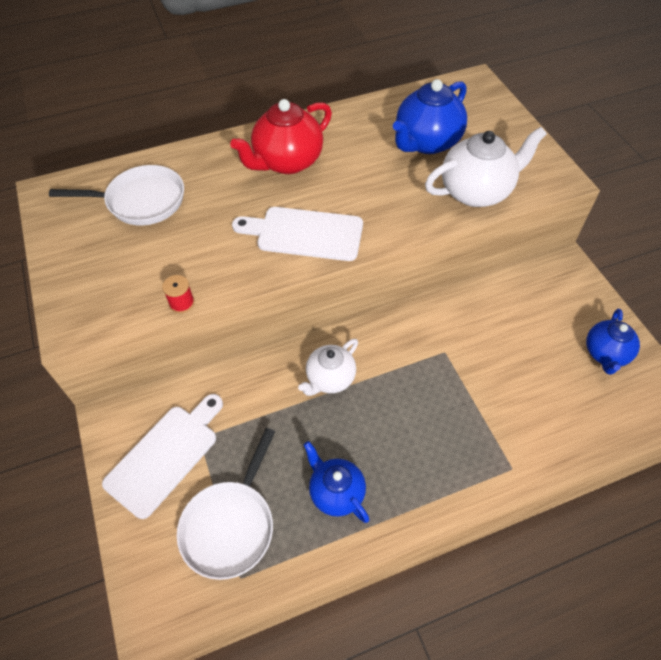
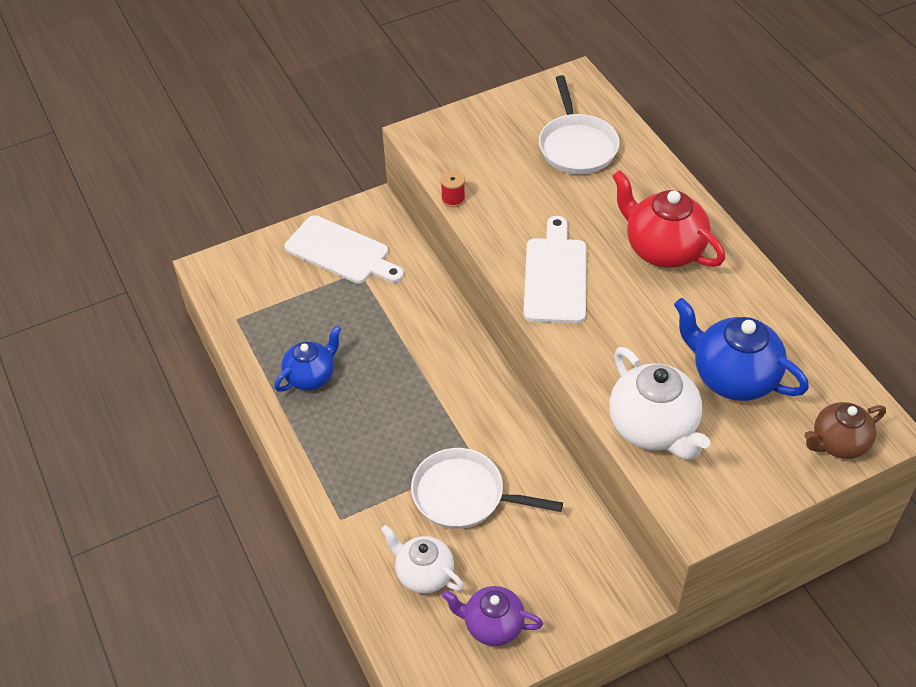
camera: 85 degrees right, 5 degrees down
(230, 525) = (280, 306): white pan -> white pan (464, 495)
(330, 378) = (431, 361): white teapot -> white teapot (424, 574)
(487, 102) = (838, 443): none -> brown teapot
(605, 354) = (492, 625): blue teapot -> purple teapot

